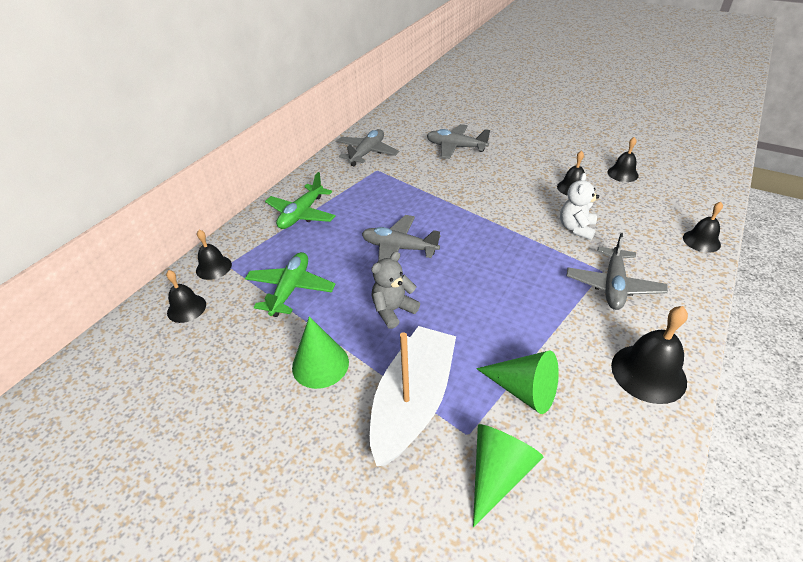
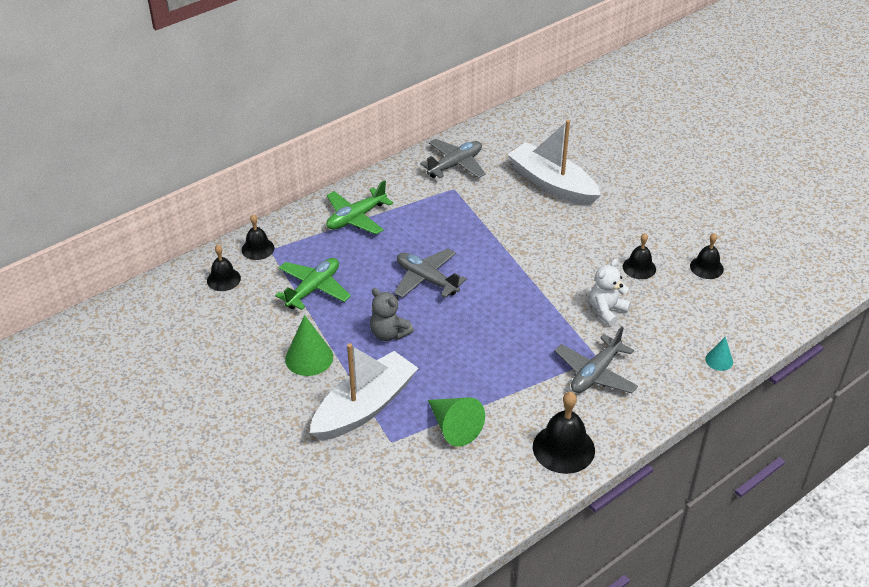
camera: 20 degrees right, 0 degrees up
(393, 310) = (389, 334): grey teddy bear -> grey teddy bear turned 120 degrees counterclockwise
(455, 147) = (552, 184): grey plane -> white boat
(498, 473) = (396, 472): green cone -> none
(701, 241) = (719, 360): black bell -> turquoise cone

